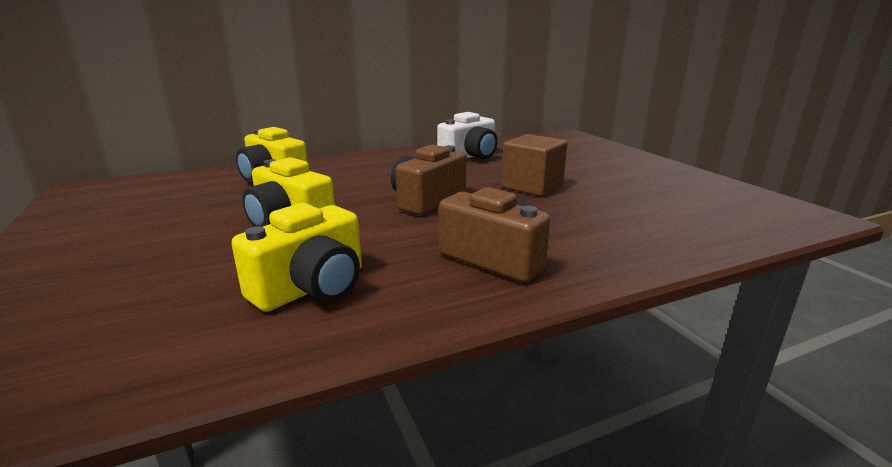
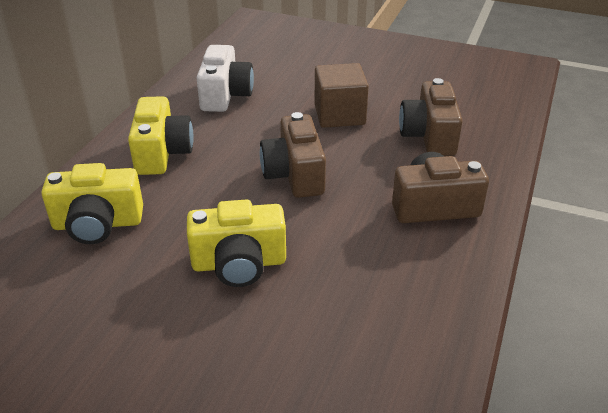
camera: 45 degrees left, 15 degrees up
(312, 288) = (379, 304): yellow camera -> yellow camera (162, 153)
(589, 220) = (429, 136): none -> brown camera

